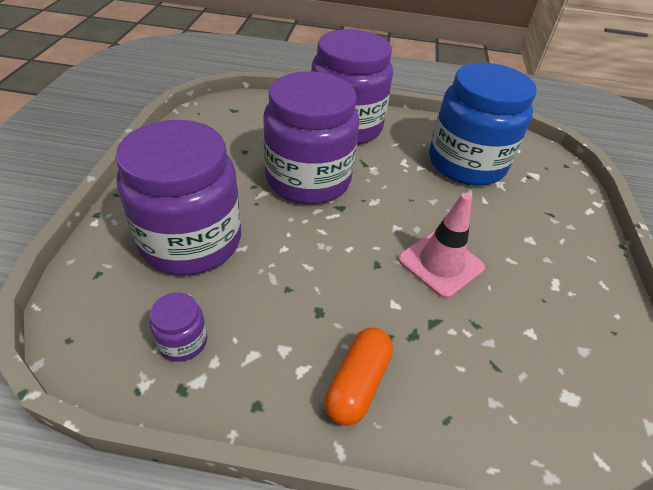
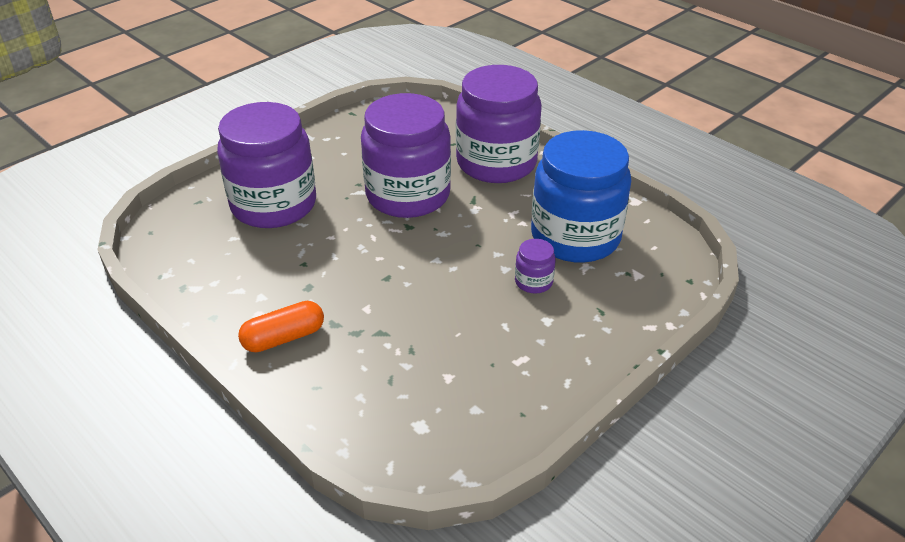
camera: 40 degrees right, 5 degrees down
(183, 341) = (208, 263): purple jar -> purple jar (533, 282)
(440, 263) = (438, 300): pink traffic cone -> none

